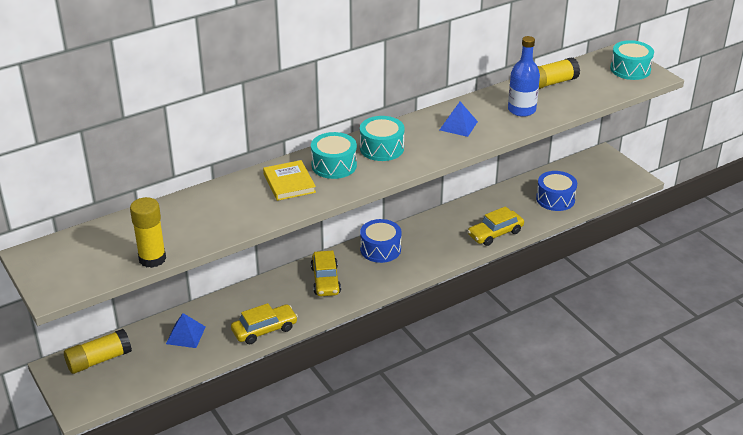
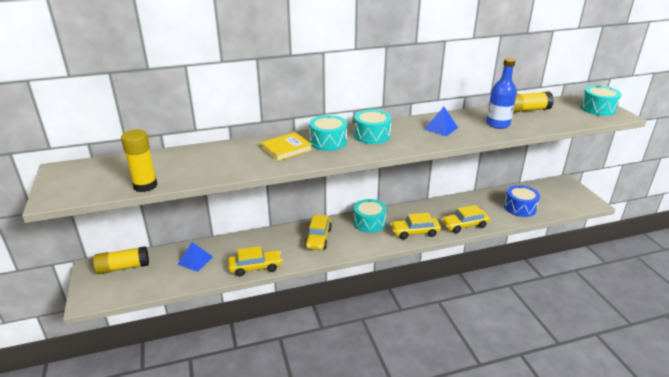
camera: 15 degrees right, 5 degrees down
(289, 183) = (286, 149): yellow book -> yellow book turned 60 degrees clockwise
(380, 249) = (369, 222): blue drum -> turquoise drum
(439, 252) = (415, 232): none -> yellow car

